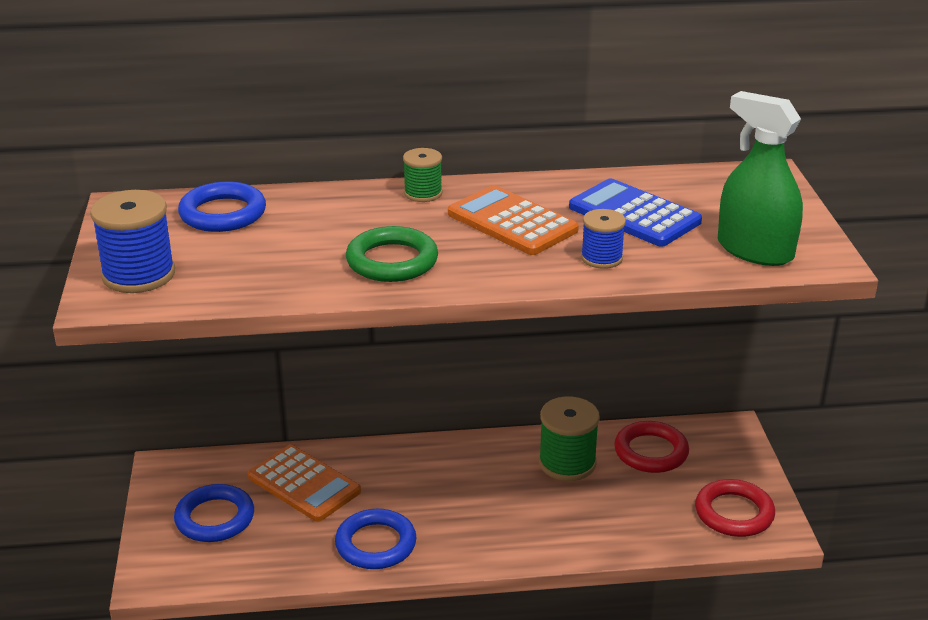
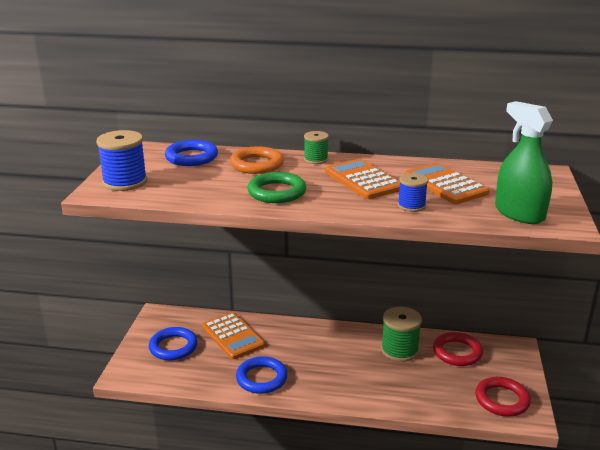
camera: 15 degrees right, 5 degrees down
(335, 214) = (257, 164): none -> orange ring
(634, 214) = (445, 184): blue calculator -> orange calculator

